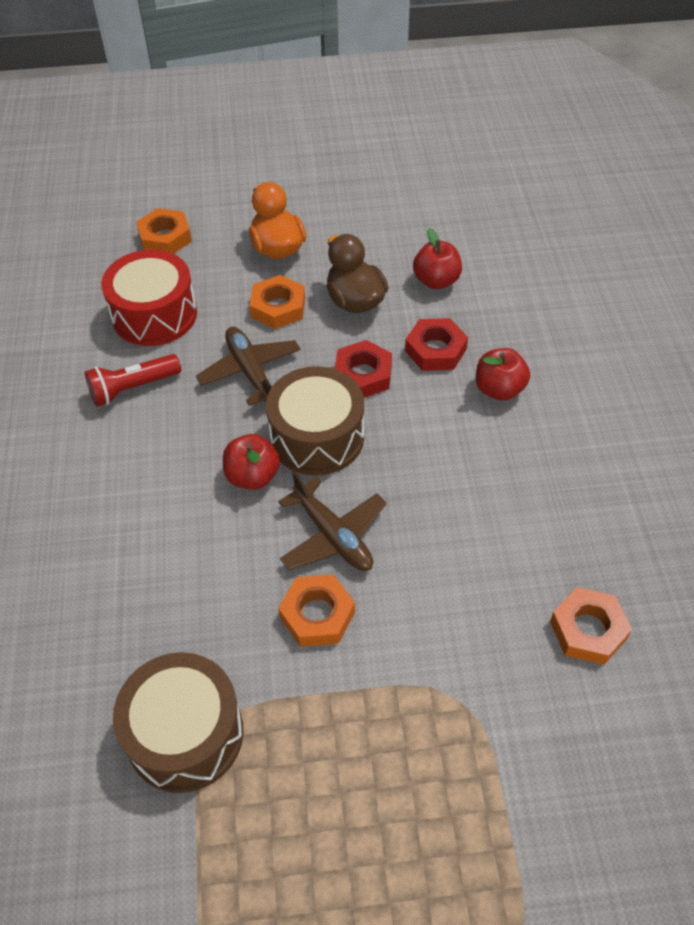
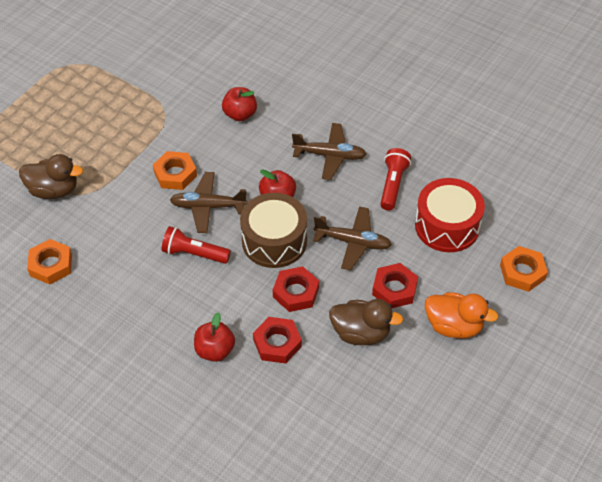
camera: 130 degrees right, 0 degrees up
(135, 473) = (330, 155): none -> brown plane
(185, 734) = (174, 102): brown drum -> none
(278, 307) = (394, 289): orange nut -> red nut
(411, 496) = (194, 253): none -> red flashlight
(436, 281) = (335, 392): red apple -> red apple (240, 114)
(489, 745) = (54, 190): none -> brown duck

